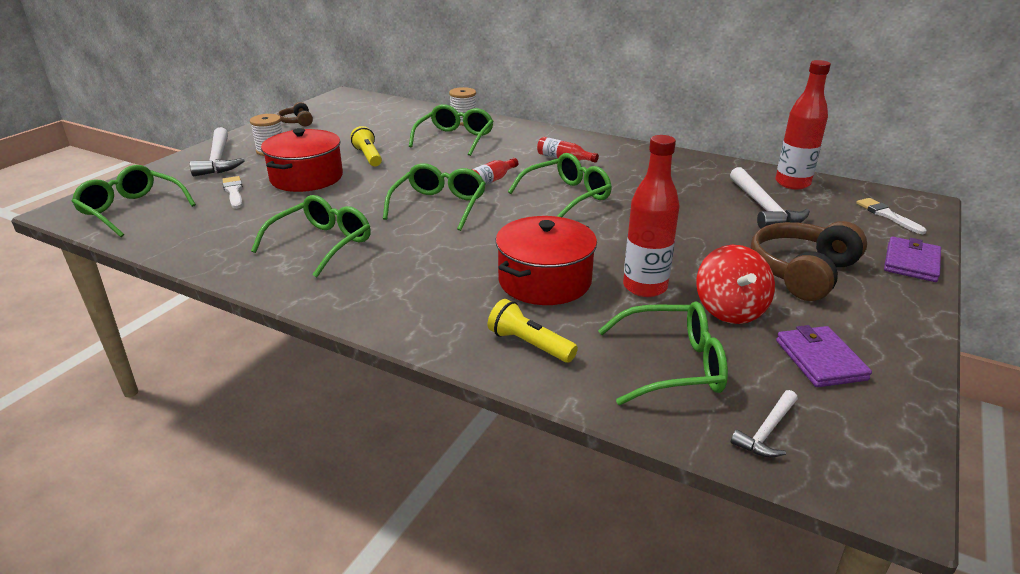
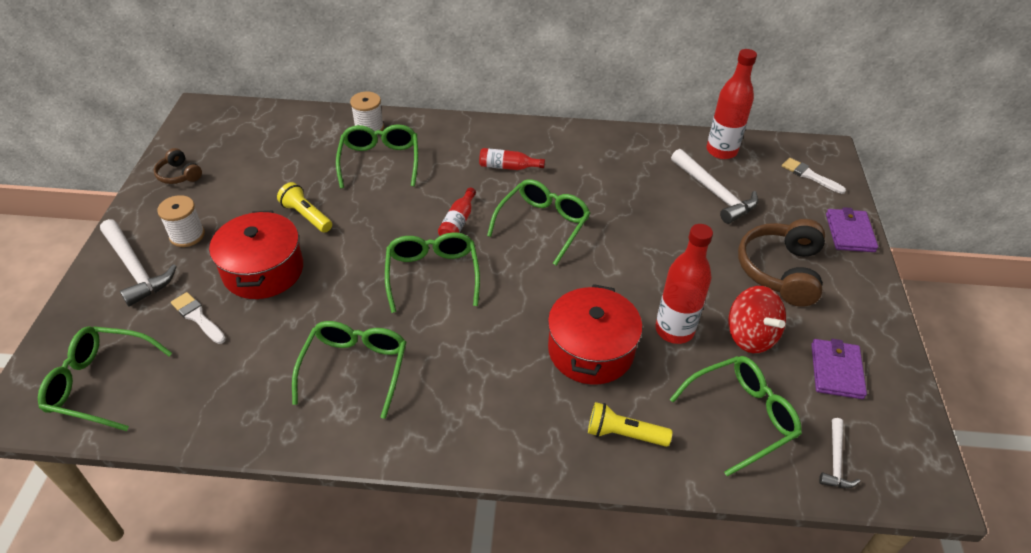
camera: 25 degrees left, 15 degrees up
(820, 360) = (836, 371): purple wallet -> purple wallet turned 45 degrees clockwise

